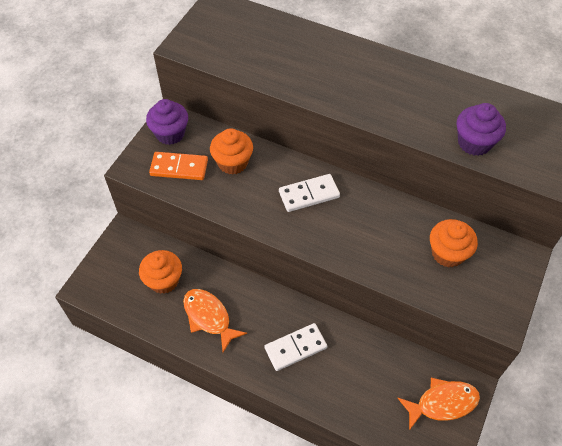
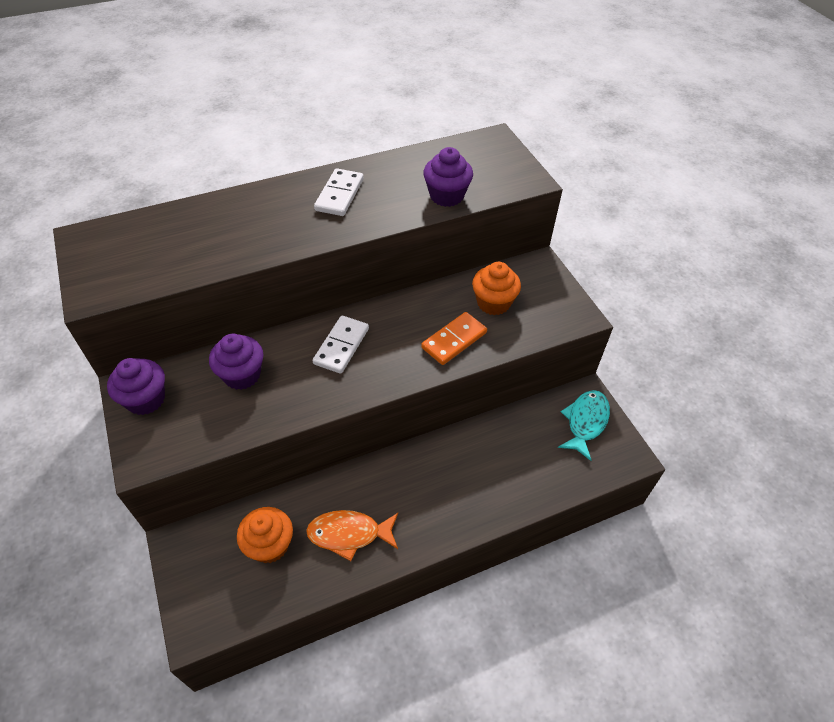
camera: 50 degrees left, 5 degrees down
(179, 167) = (193, 420): orange domino -> orange domino (454, 340)
(233, 163) = (242, 375): orange cupcake -> purple cupcake
(295, 348) = (446, 486): white domino -> white domino (339, 195)
(442, 403) = (585, 422): orange fish -> turquoise fish

